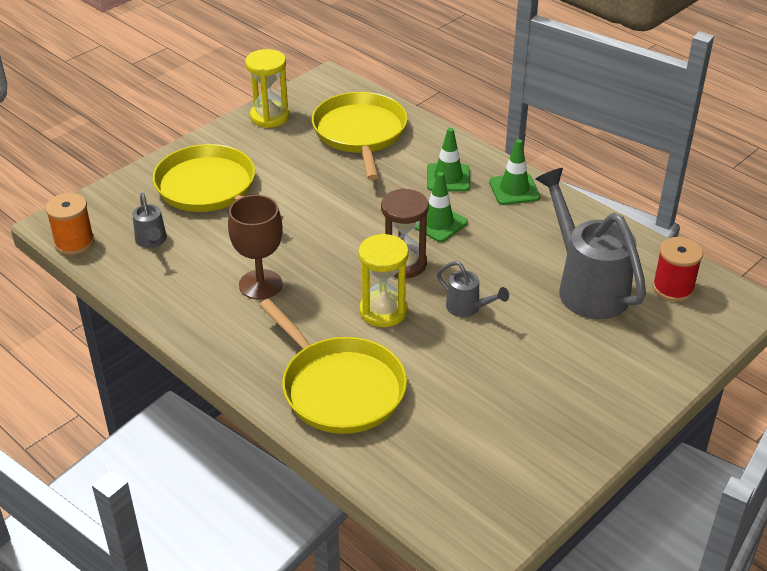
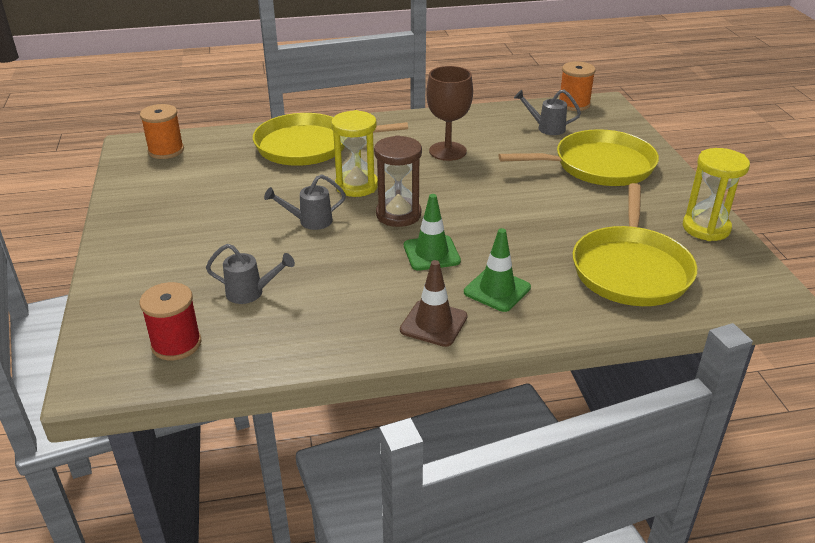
camera: 125 degrees right, 5 degrees down
(360, 133) = (631, 269): yellow pan -> yellow pan turned 75 degrees clockwise
(460, 503) = (166, 151): none -> orange spool
(514, 190) = (433, 323): green traffic cone -> brown traffic cone
(586, 286) = (251, 293): grey watering can -> grey watering can, size x0.47

